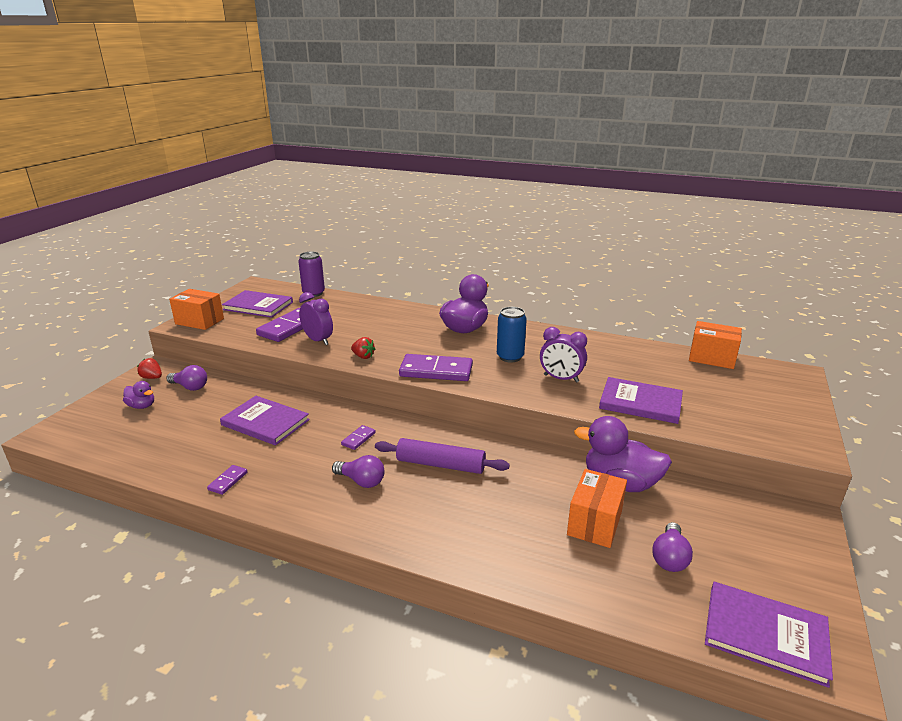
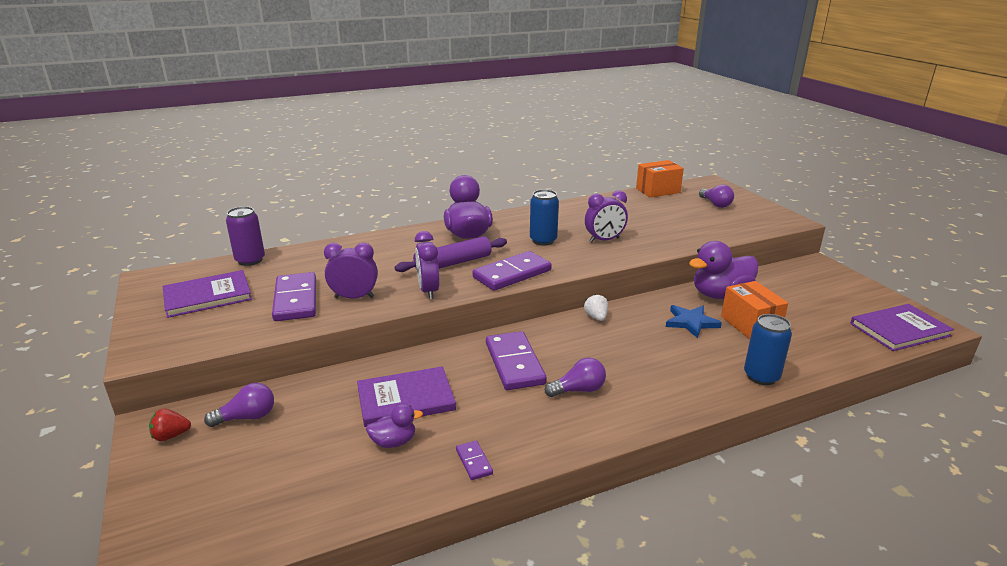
camera: 45 degrees left, 0 degrees up
(142, 406) = (224, 466): purple duck -> purple duck (394, 442)
(199, 321) = (162, 340): orange box -> none
(358, 439) = (514, 363): purple domino -> purple domino, size x2.17
(363, 356) = (428, 291): red strawberry -> purple clock
(440, 464) = (607, 345): purple rolling pin -> purple rolling pin (453, 263)
(474, 440) = (596, 317): none -> white strawberry
(512, 566) = (761, 376): none -> blue can
(542, 488) = (691, 322): none -> blue star
(640, 403) = (675, 234): purple book -> none
(669, 557) = (810, 320): purple light bulb -> purple light bulb (715, 204)

